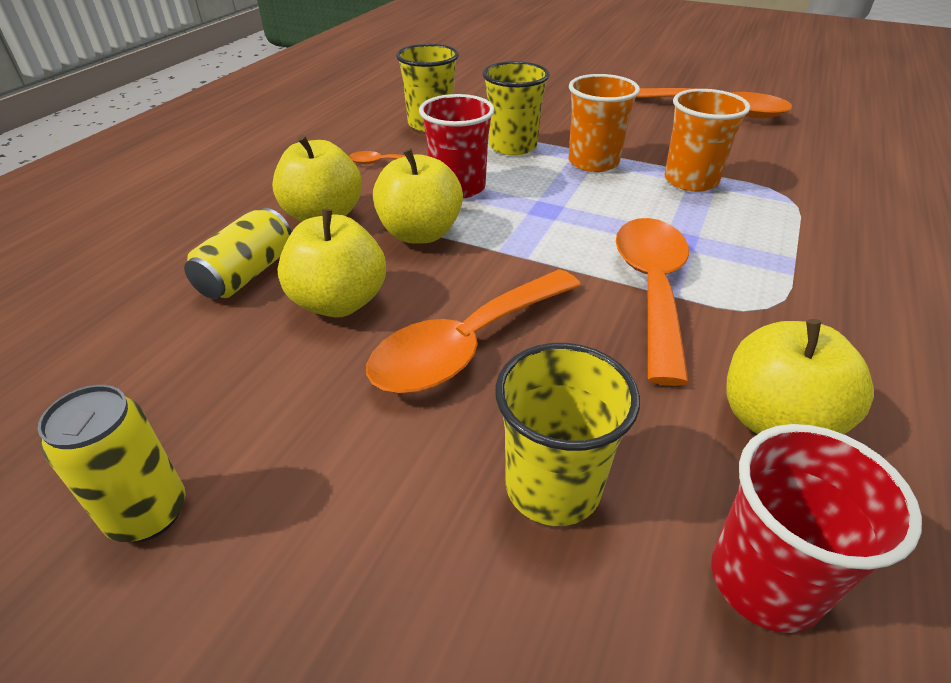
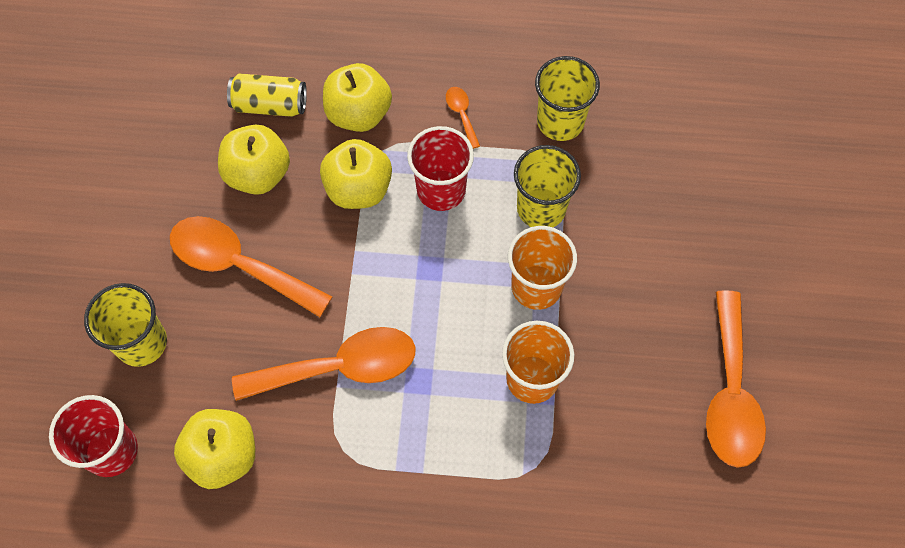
camera: 70 degrees right, 25 degrees up
(148, 513) = (79, 170): yellow can -> none

